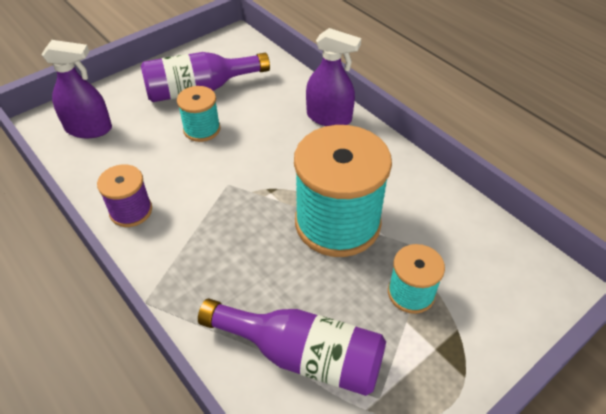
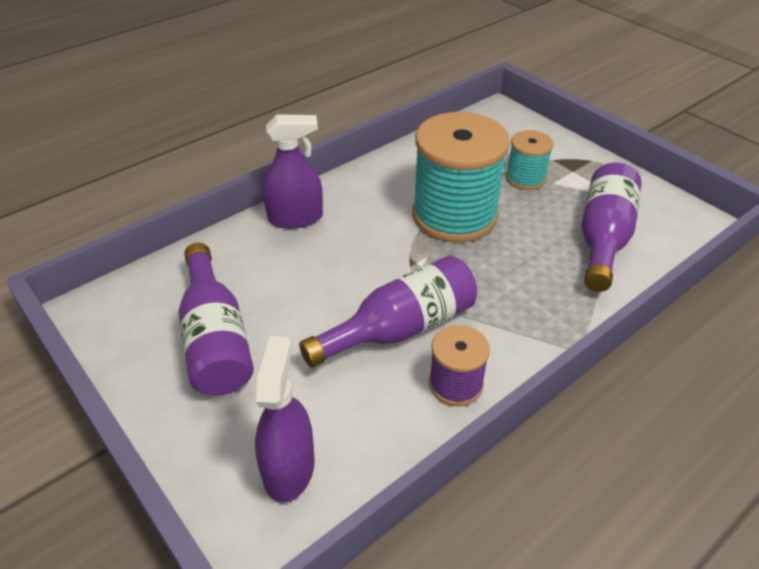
camera: 90 degrees left, 5 degrees down
(193, 180) = (400, 328): none -> purple bottle
(202, 129) = (304, 329): turquoise spool -> none
(329, 117) = (295, 218): purple spray bottle -> purple spray bottle turned 60 degrees clockwise

